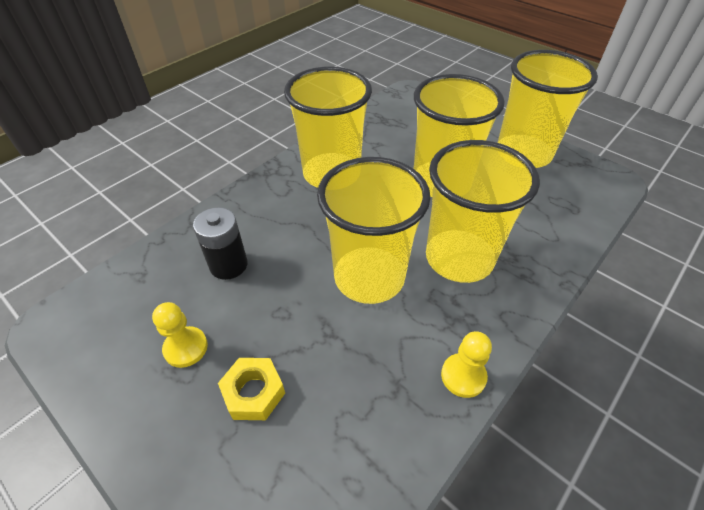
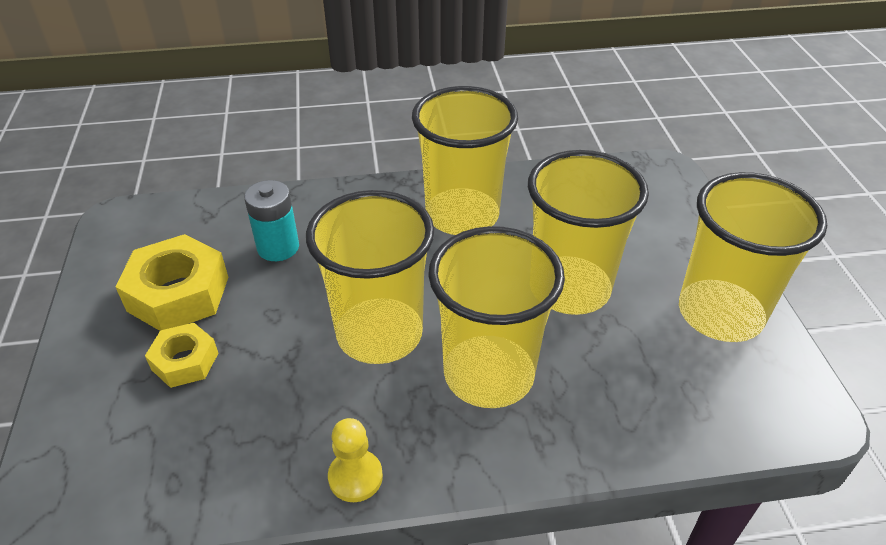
camera: 40 degrees right, 5 degrees down
(186, 348) = (178, 293): yellow pawn -> yellow nut
(228, 265) = (278, 247): black battery -> turquoise battery

